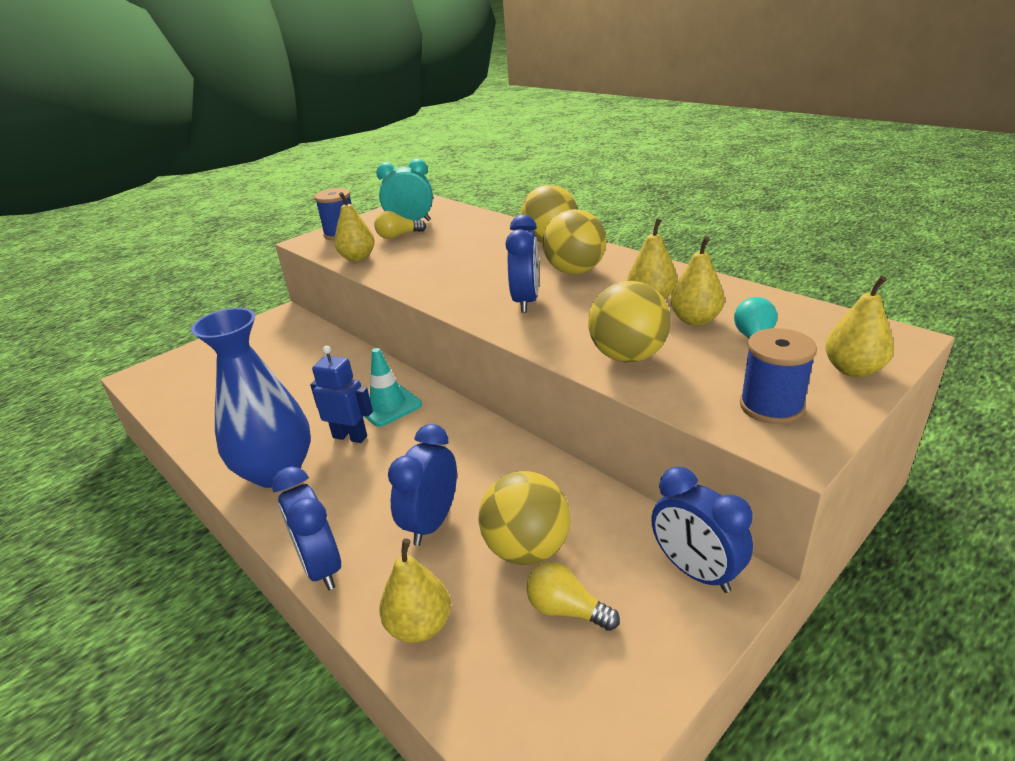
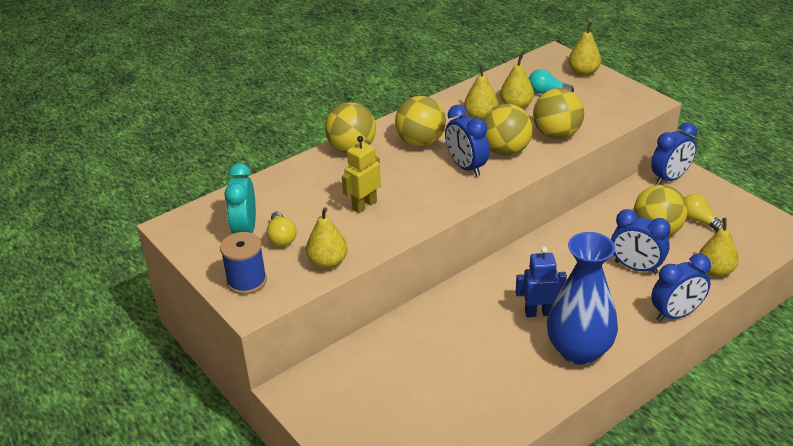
camera: 85 degrees left, 5 degrees up
(350, 436) = (538, 313): blue robot -> blue robot turned 60 degrees clockwise
(388, 405) = (498, 294): turquoise traffic cone -> none
(447, 260) = (364, 205): none -> yellow robot
(526, 301) = (466, 167): blue clock -> blue clock turned 135 degrees counterclockwise
(567, 610) = (698, 220): yellow light bulb -> yellow light bulb turned 105 degrees clockwise
(571, 322) = (505, 151): none -> yellow ball
(771, 406) = (615, 100): blue spool -> none

